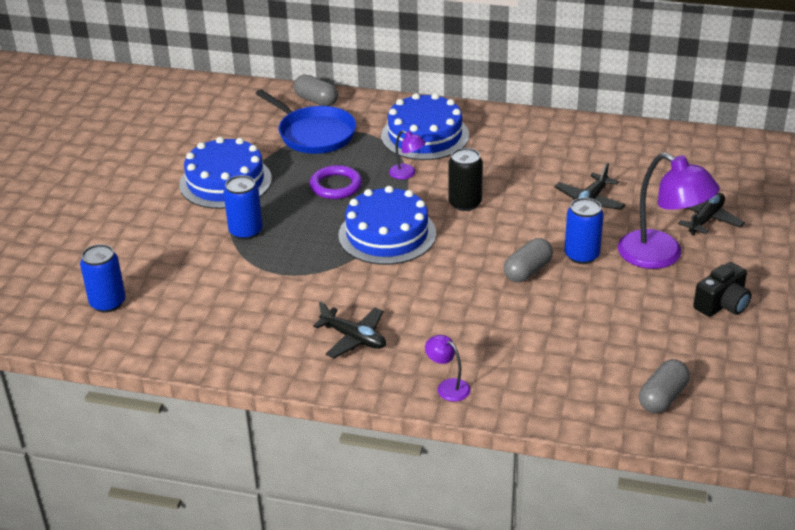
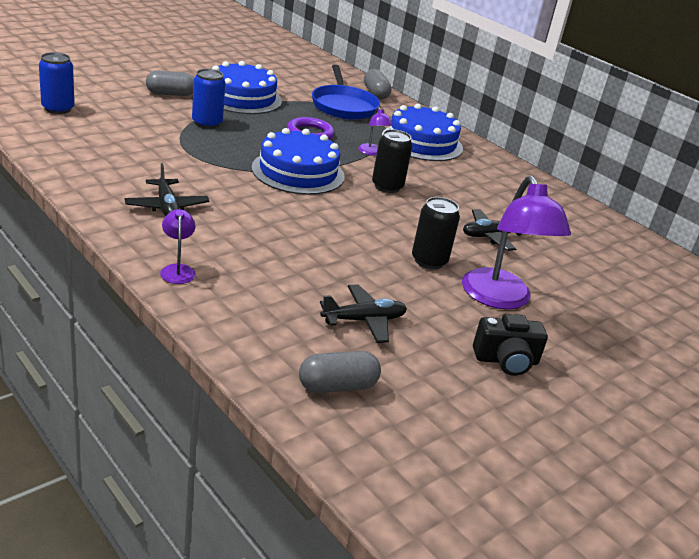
camera: 30 degrees right, 5 degrees down
(527, 271) = (366, 245): grey capsule -> grey capsule (171, 94)
(582, 255) = (429, 261): blue can -> black can
(705, 219) = (583, 300): black plane -> black plane (364, 320)

